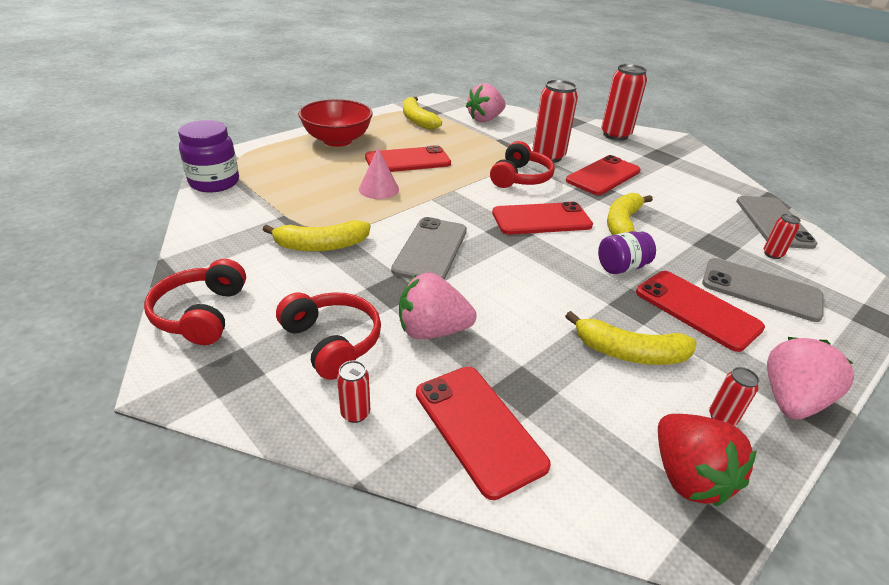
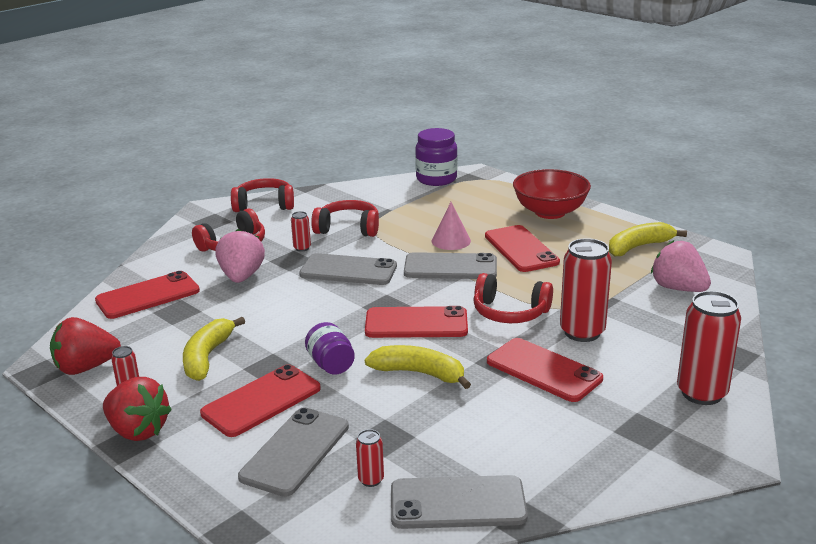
camera: 90 degrees right, 10 degrees down
(321, 245) = (348, 228): yellow banana -> red headphones
(355, 413) = (169, 258): red can -> red can (302, 248)
(435, 194) = (450, 267): none -> grey phone
(541, 219) = (416, 323): red phone -> red phone turned 75 degrees counterclockwise
(791, 400) = (138, 431): pink strawberry -> red strawberry

